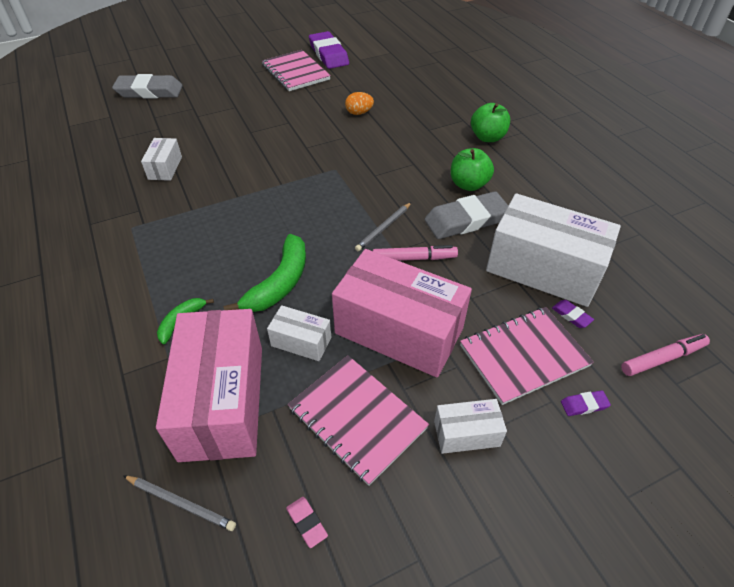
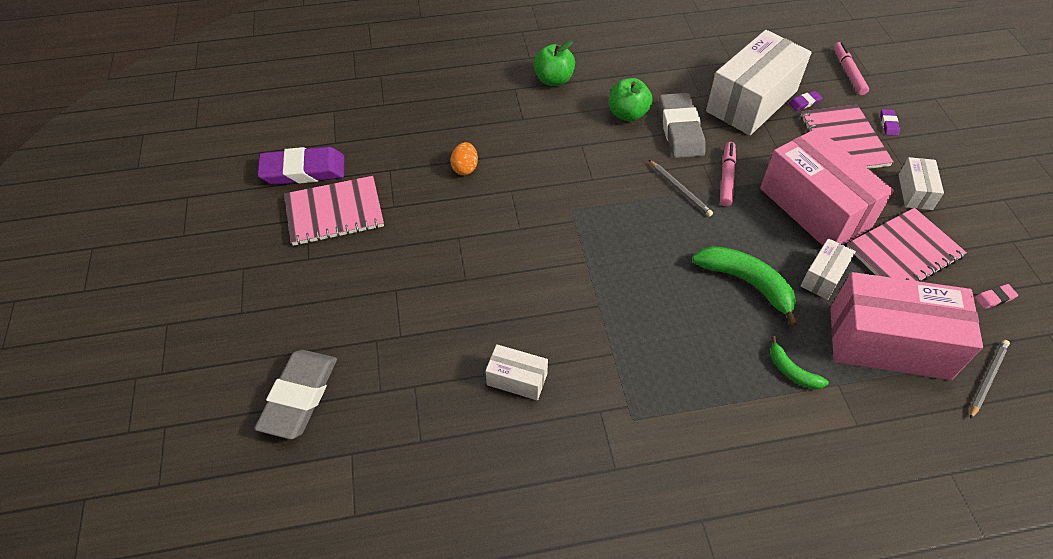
camera: 75 degrees left, 5 degrees up
(399, 331) = (814, 207): pink box -> pink box turned 75 degrees counterclockwise

